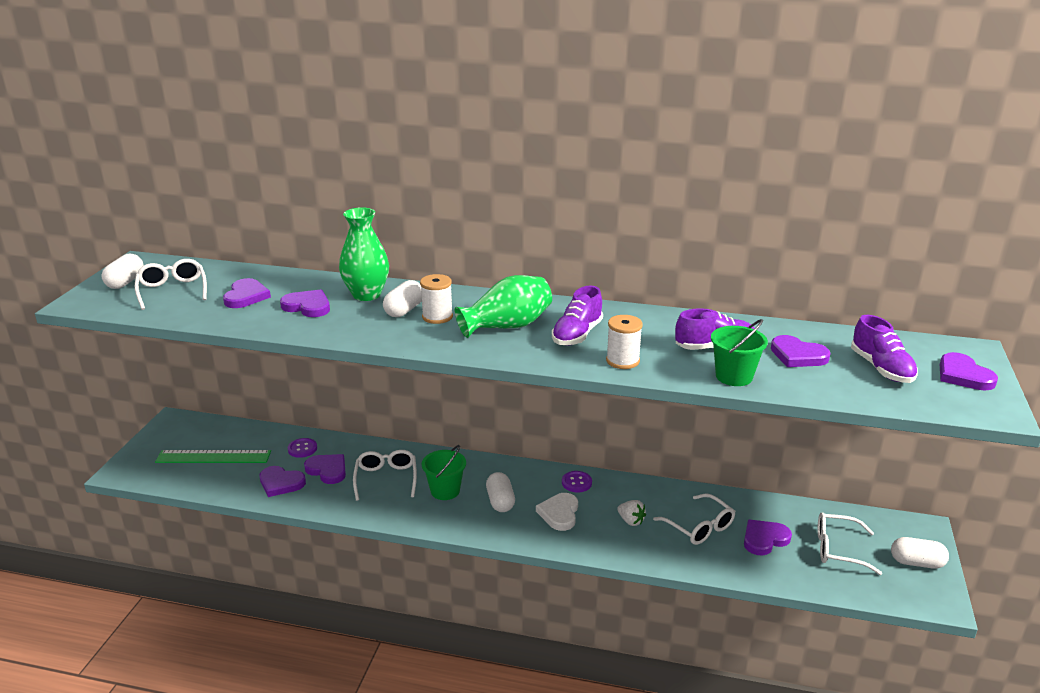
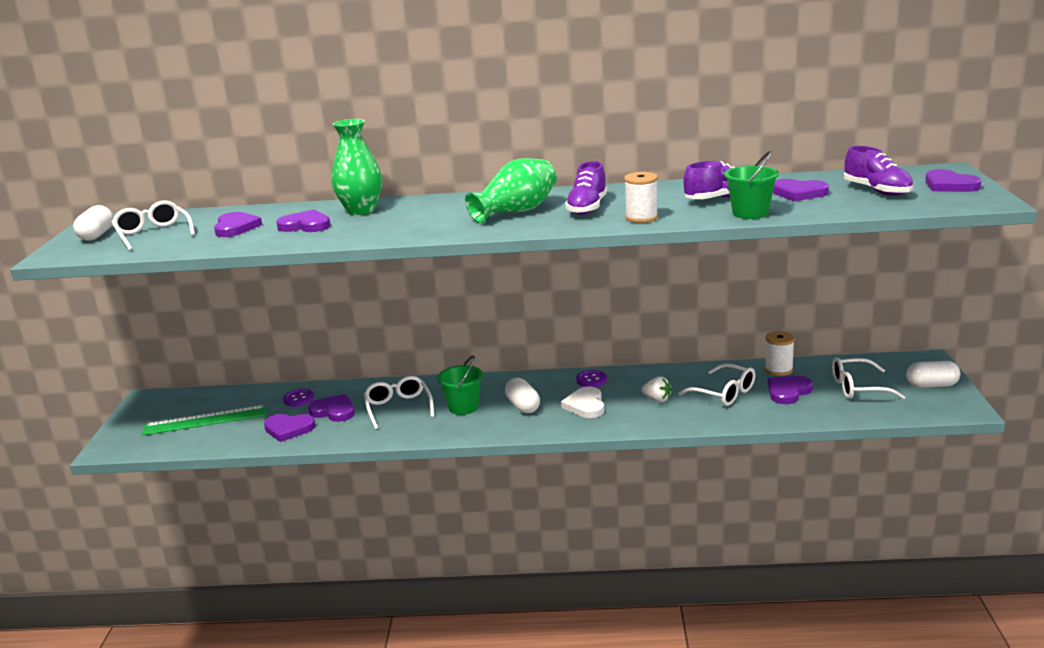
camera: 10 degrees left, 5 degrees down
(404, 310) = (406, 215): white capsule -> none
(437, 317) = (443, 215): white spool -> white spool (778, 369)

